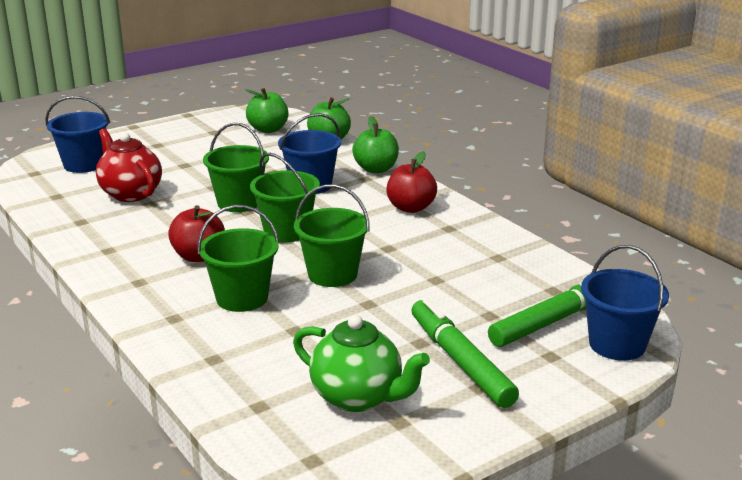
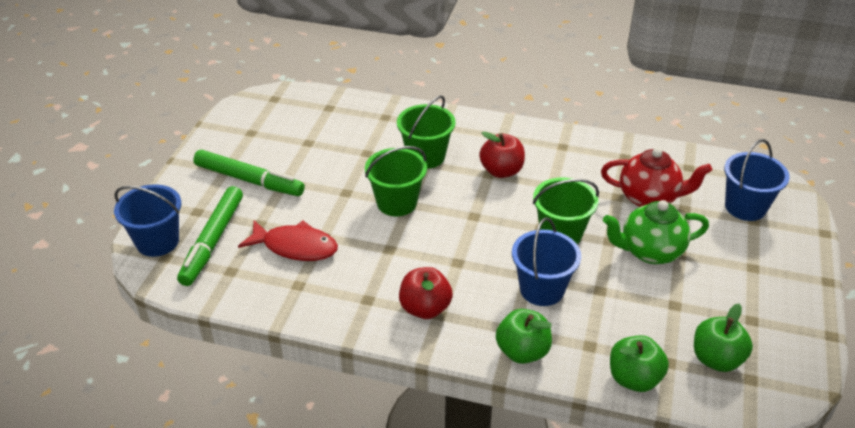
camera: 140 degrees right, 15 degrees up
(287, 232) = (480, 224): green bucket -> none
(358, 397) = (285, 134): green teapot -> green teapot (650, 251)
(472, 282) = (295, 247): none -> red fish

